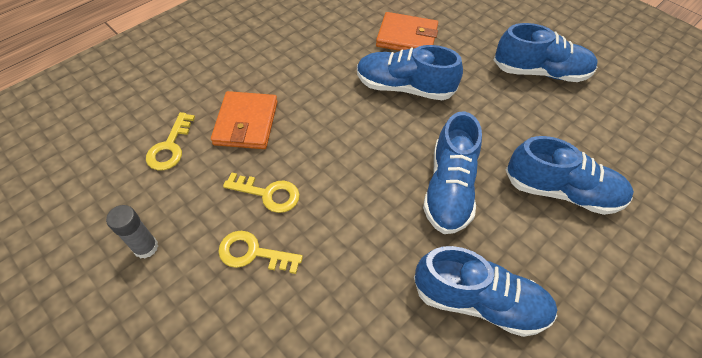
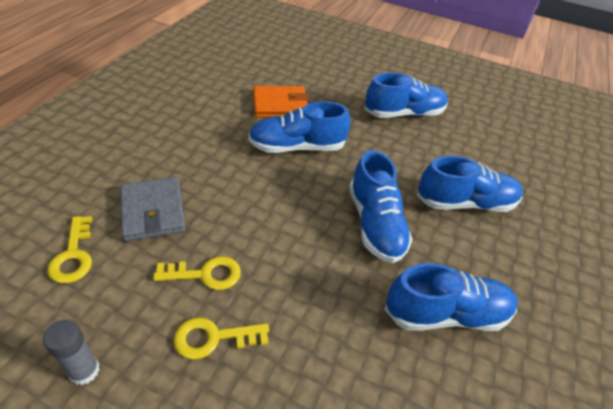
camera: 25 degrees left, 10 degrees down
(246, 123) = (153, 211): orange wallet -> grey wallet

